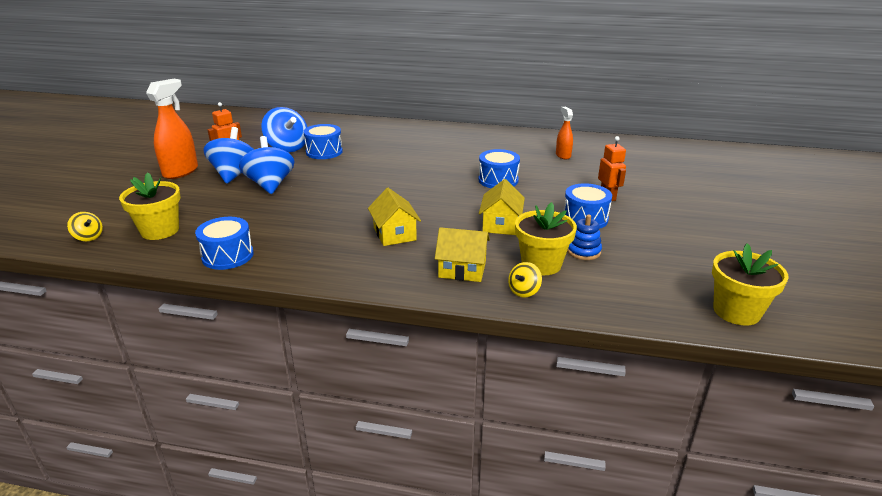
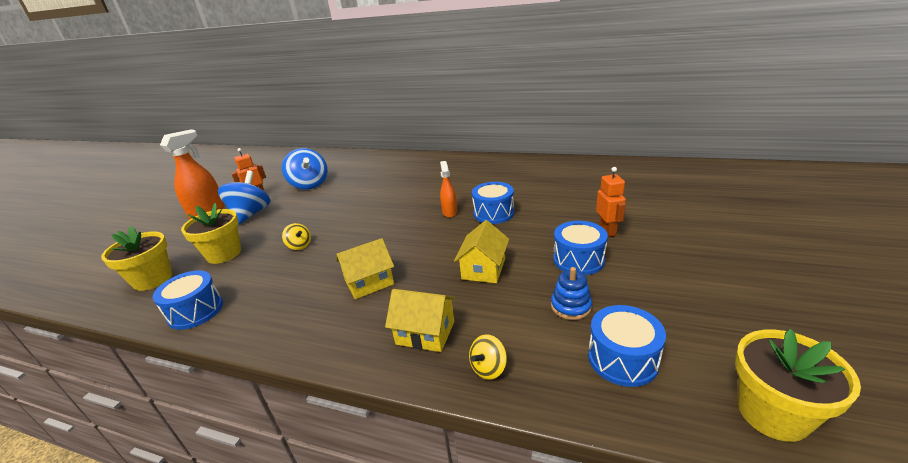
camera: 10 degrees right, 0 degrees up
(88, 237) = (88, 288): yellow spinning top -> yellow spinning top (299, 246)
(270, 185) = (276, 225): blue spinning top -> none
(324, 152) = (339, 187): blue drum -> blue drum (622, 359)
(394, 234) = (369, 282): yellow house -> yellow house turned 75 degrees clockwise
(541, 264) = (517, 326): yellow flower pot -> yellow flower pot (224, 254)
(563, 155) = (565, 182): orange spray bottle -> orange spray bottle (449, 212)

